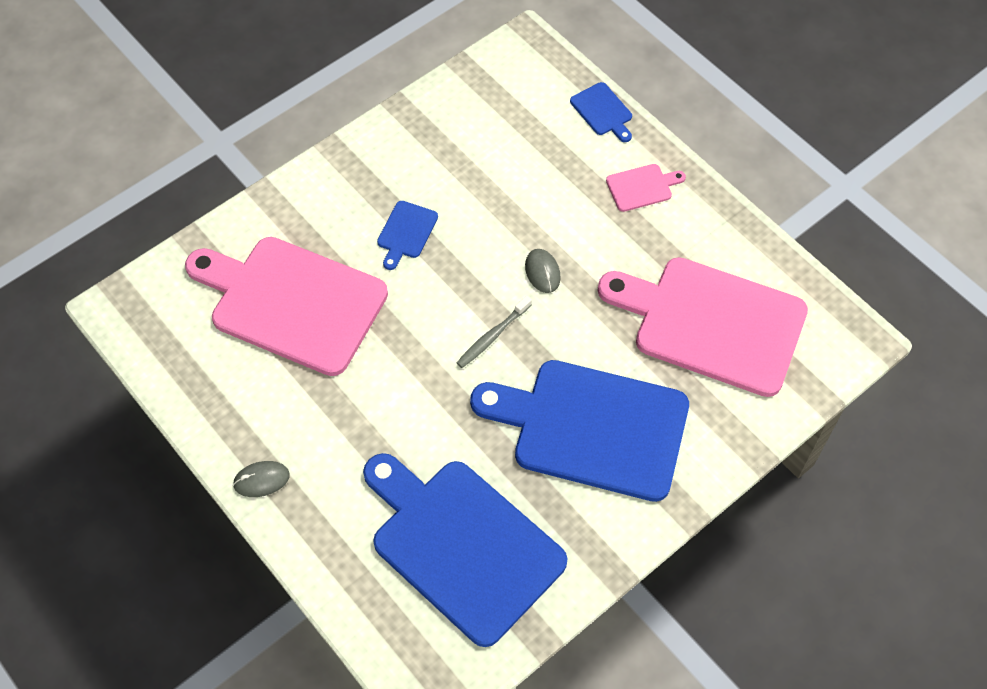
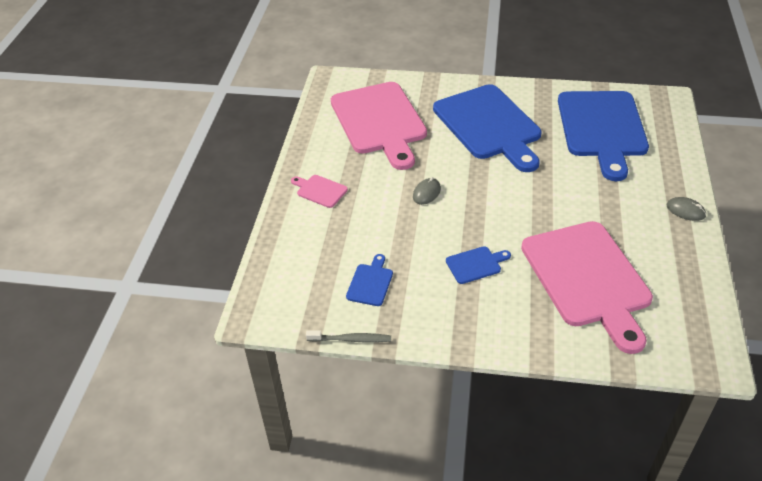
camera: 130 degrees left, 15 degrees down
(492, 336) = (490, 186): grey toothbrush -> grey toothbrush (351, 339)
(603, 111) = (278, 240): blue cutting board -> blue cutting board (370, 283)

